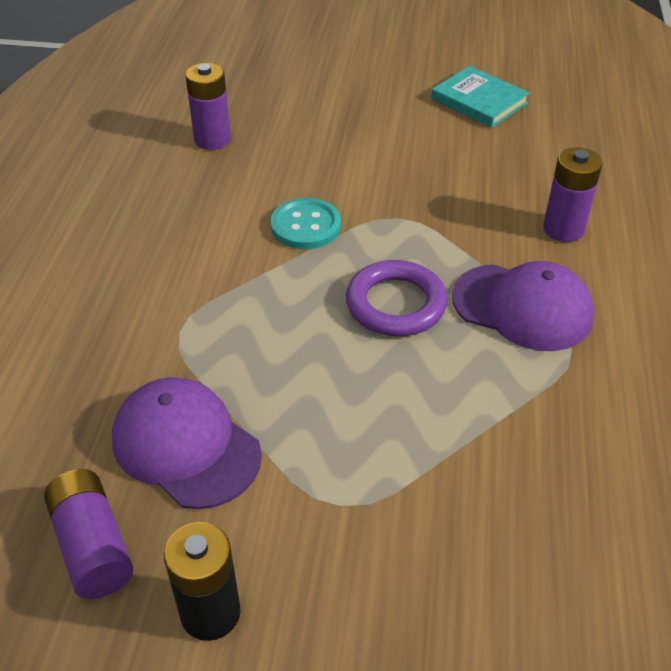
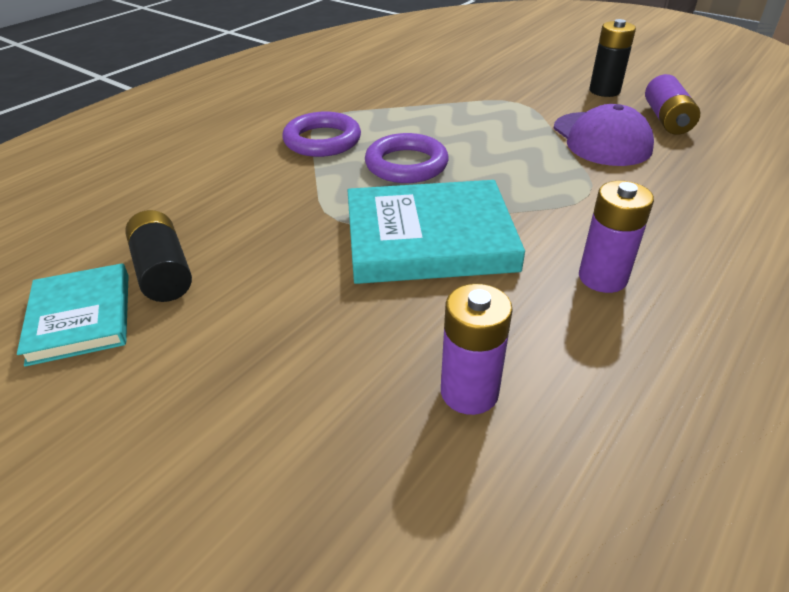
camera: 150 degrees left, 5 degrees down
(306, 226) = (429, 238): turquoise button -> turquoise book
(472, 137) = (163, 272): none -> black battery
(522, 307) = (322, 140): purple cap -> purple ring
(563, 229) = (223, 171): purple battery -> purple battery (602, 278)

